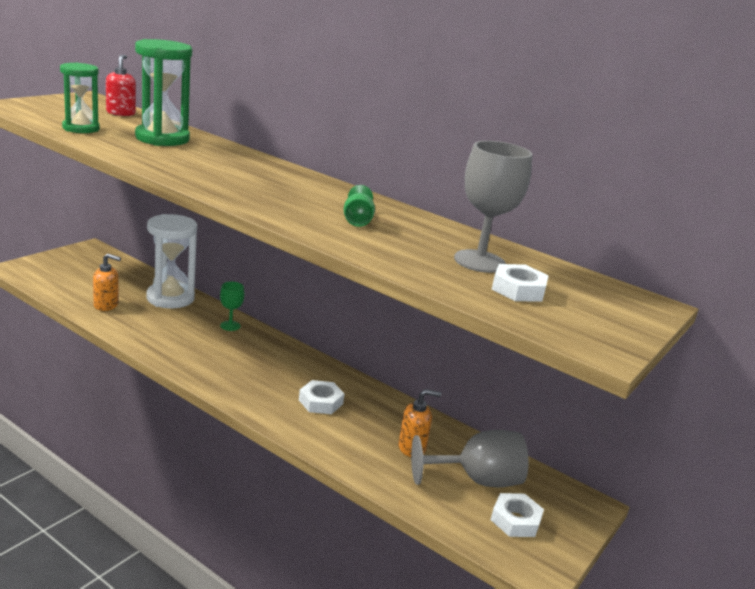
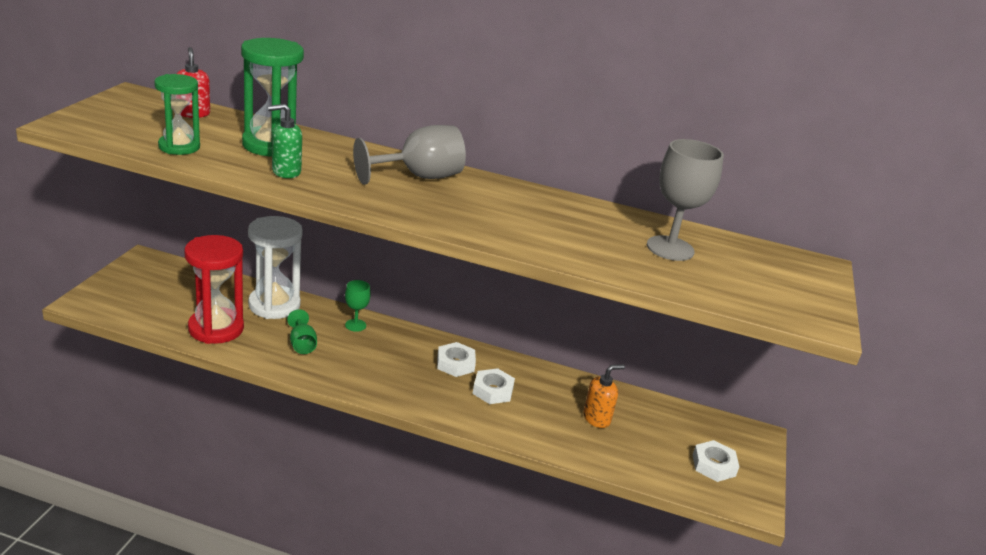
camera: 20 degrees left, 5 degrees up
(106, 305) = (216, 328): orange soap dispenser -> red hourglass
(152, 154) = (286, 172): none -> green soap dispenser
(357, 220) = (539, 221): green goblet -> green goblet (302, 344)
(476, 480) = (664, 436): grey goblet -> grey goblet (419, 177)
(518, 289) = (721, 274): white nut -> white nut (455, 364)

